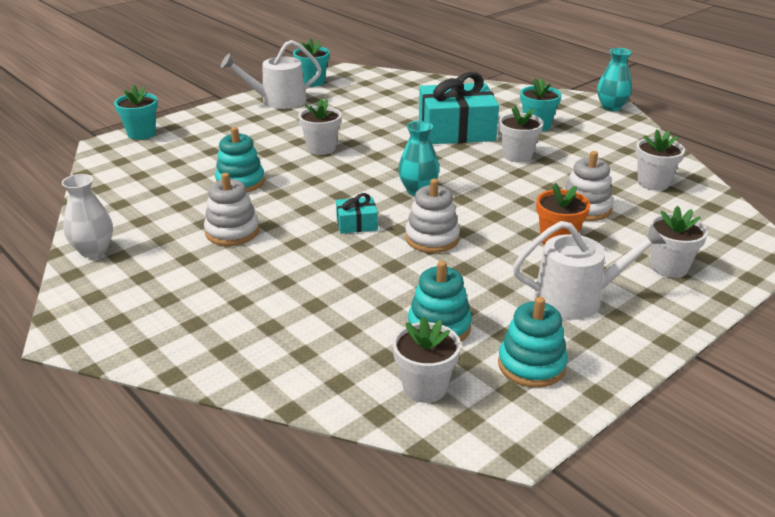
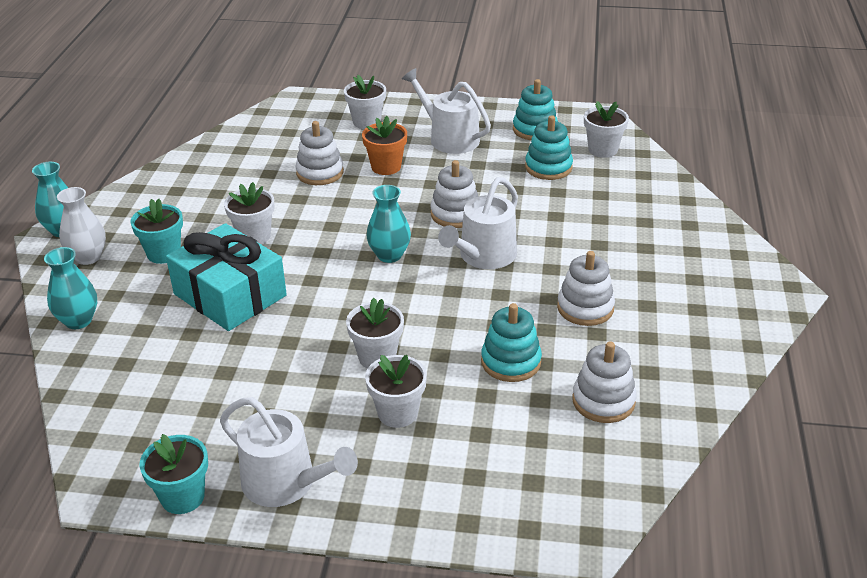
camera: 130 degrees left, 5 degrees up
(94, 250) = (718, 360): white vase -> white vase (88, 257)
(141, 134) = (519, 533): turquoise flower pot -> none
(155, 193) = (603, 401): none -> white stacking toy
(357, 224) = (484, 256): turquoise gift -> white watering can
(494, 91) = (78, 321): none -> turquoise vase
(653, 183) = (236, 160): white flower pot -> white flower pot (397, 413)

